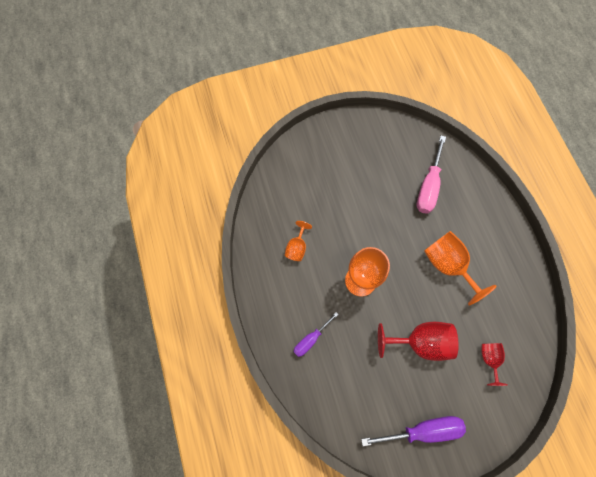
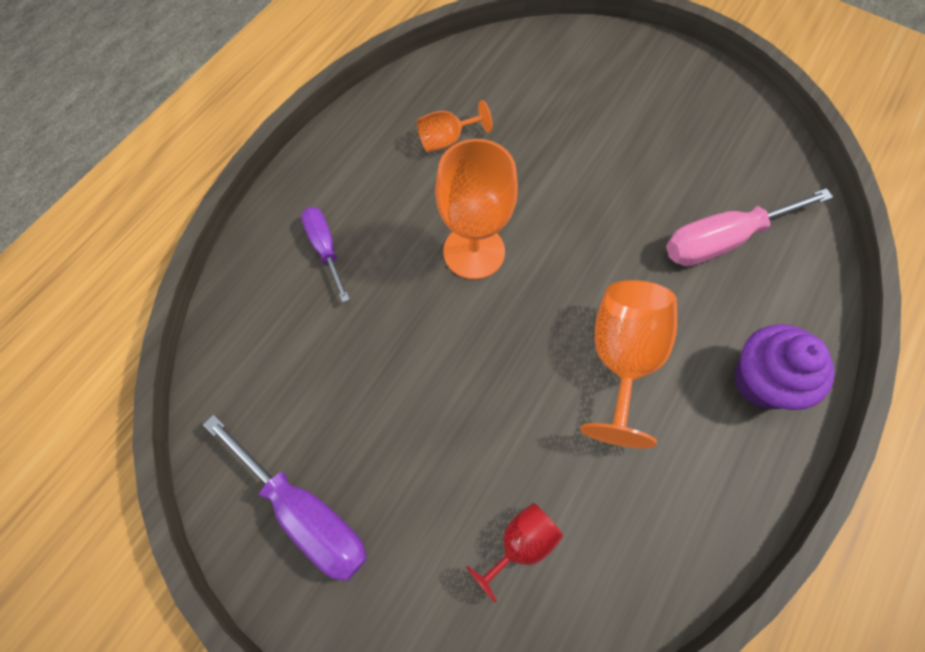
camera: 50 degrees right, 5 degrees down
(311, 339) = (325, 249): purple screwdriver -> purple screwdriver turned 60 degrees clockwise
(420, 342) = (451, 405): red goblet -> none
(491, 226) = (762, 381): none -> purple cupcake

